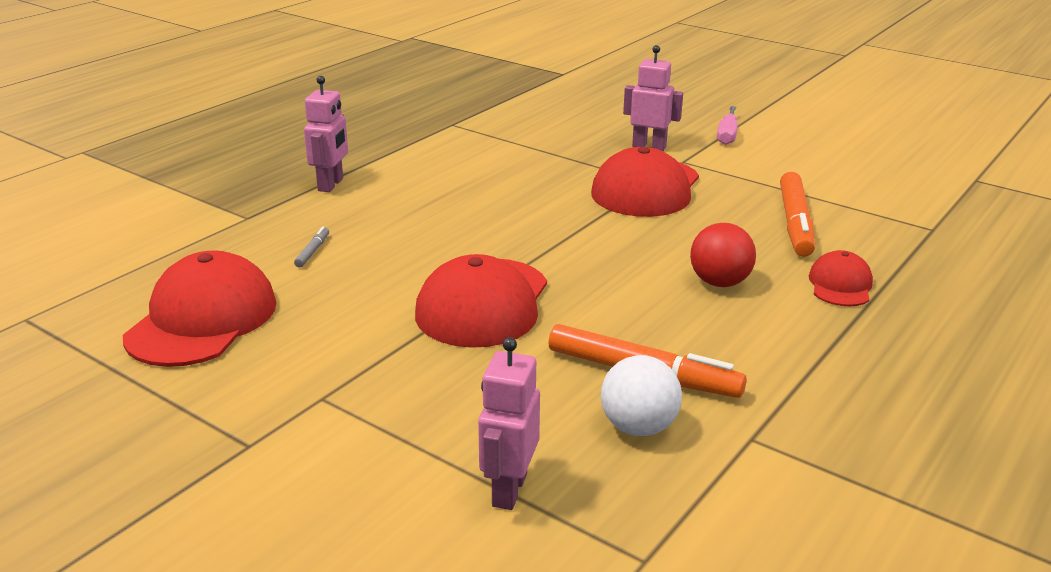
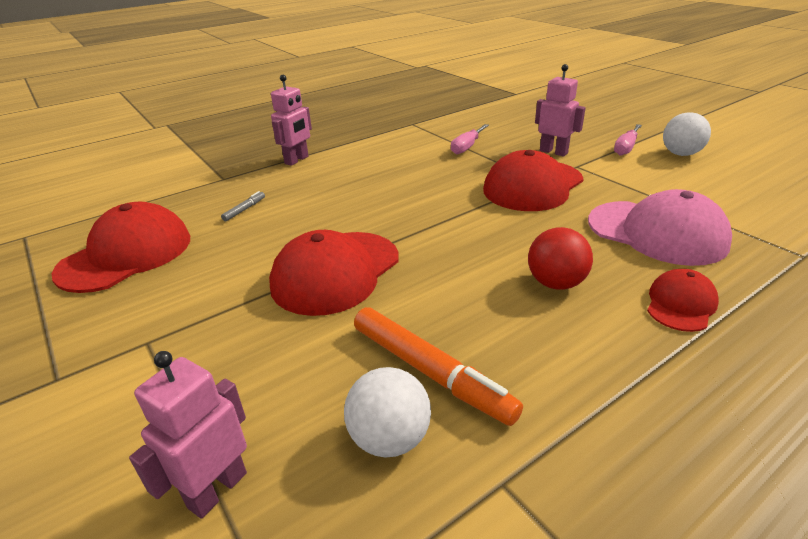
camera: 20 degrees right, 5 degrees up
(543, 149) = (467, 147): none -> pink screwdriver
(787, 137) = (680, 154): none -> white ball
(795, 223) = (656, 232): orange marker -> pink cap

